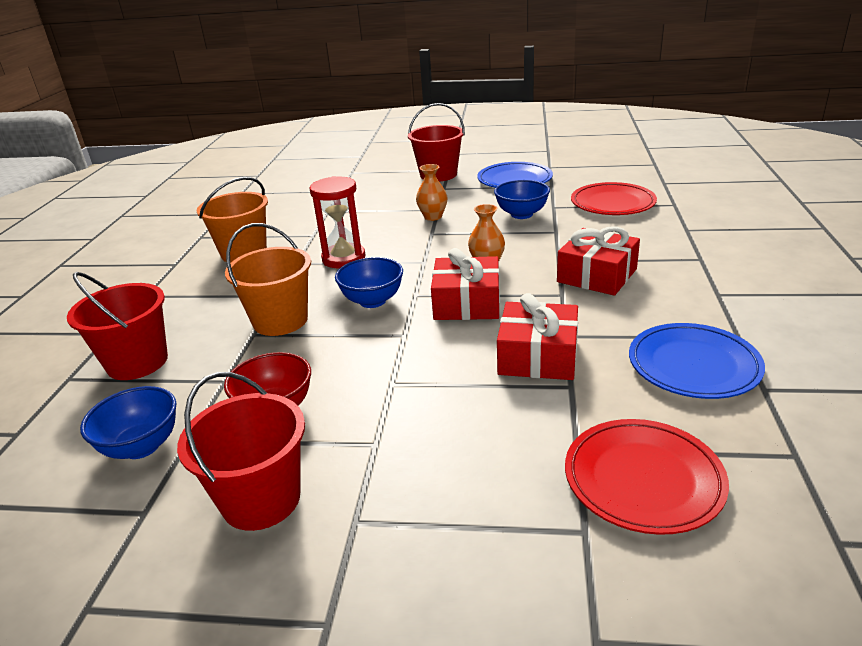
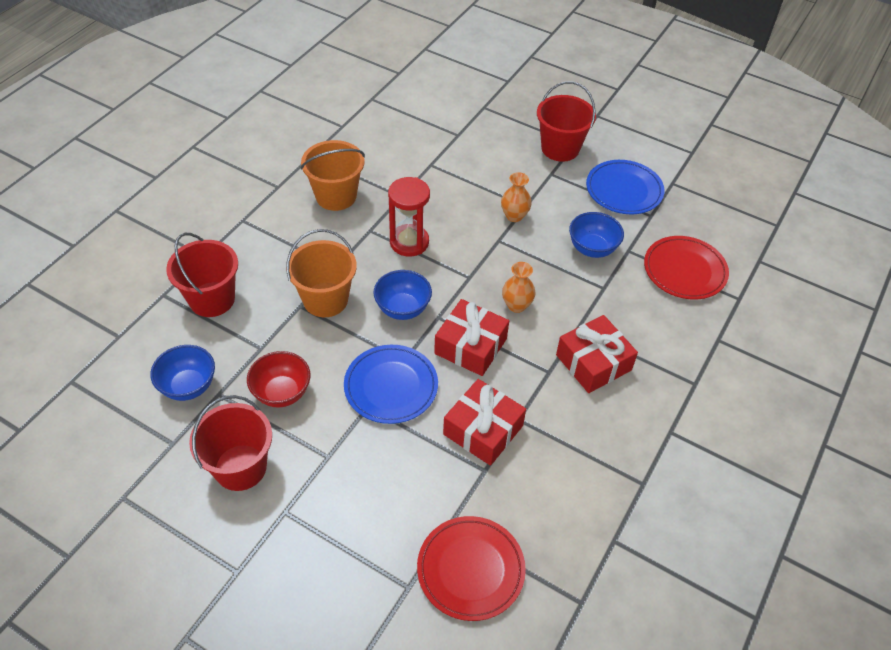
camera: 20 degrees right, 20 degrees up
(693, 365) = (584, 494): blue plate -> blue plate (391, 386)

